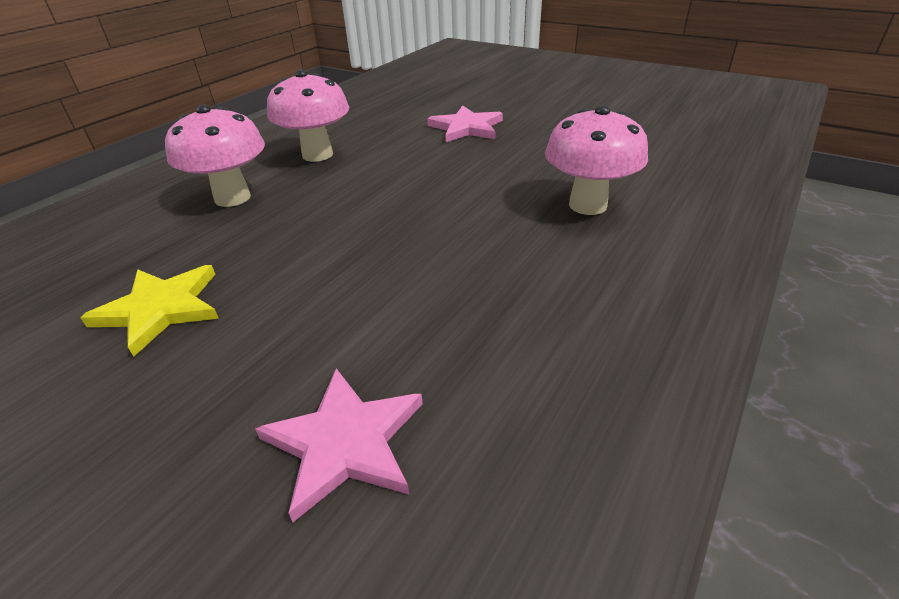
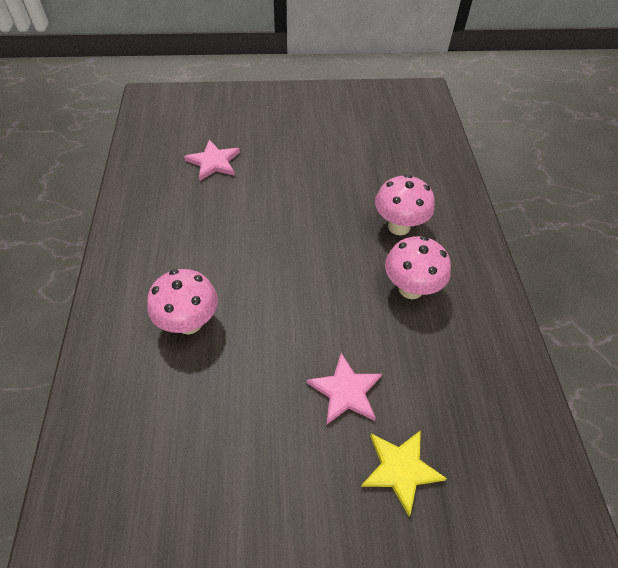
camera: 140 degrees right, 15 degrees up
(160, 309) = (330, 165): yellow star -> yellow star (400, 469)

